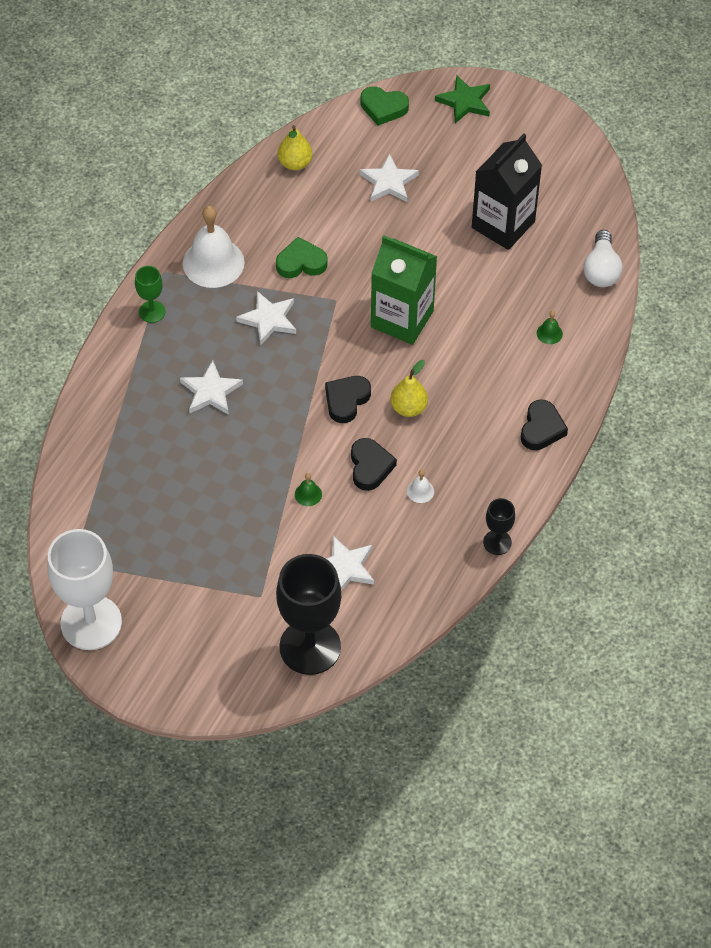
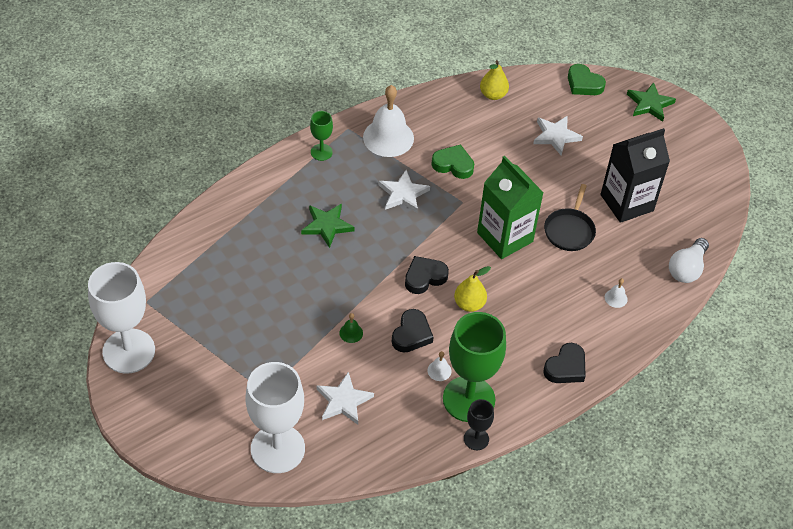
camera: 25 degrees right, 5 degrees down
(211, 391) = (327, 226): white star -> green star
(310, 647) = (277, 449): black goblet -> white goblet
(463, 281) = (569, 230): none -> black pan
(466, 506) = (468, 399): none -> green goblet
(549, 333) = (616, 298): green bell -> white bell

